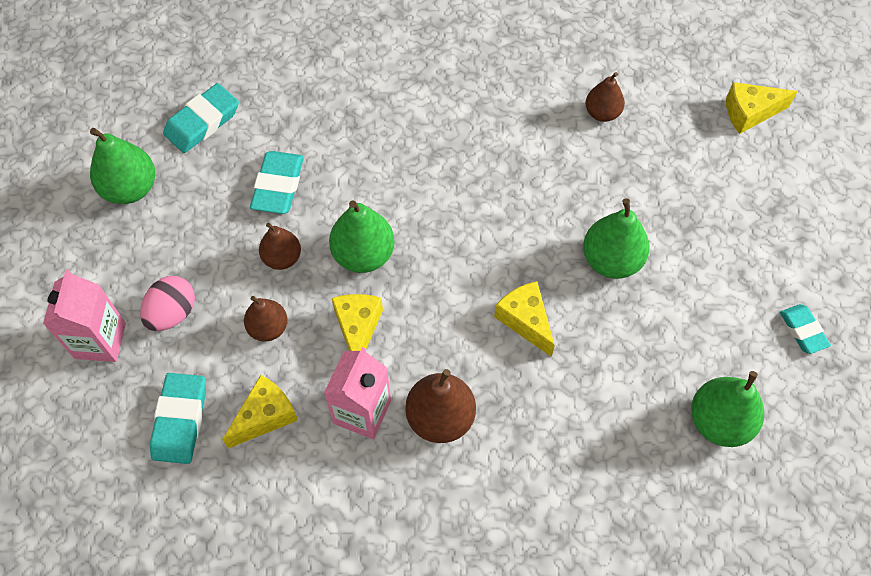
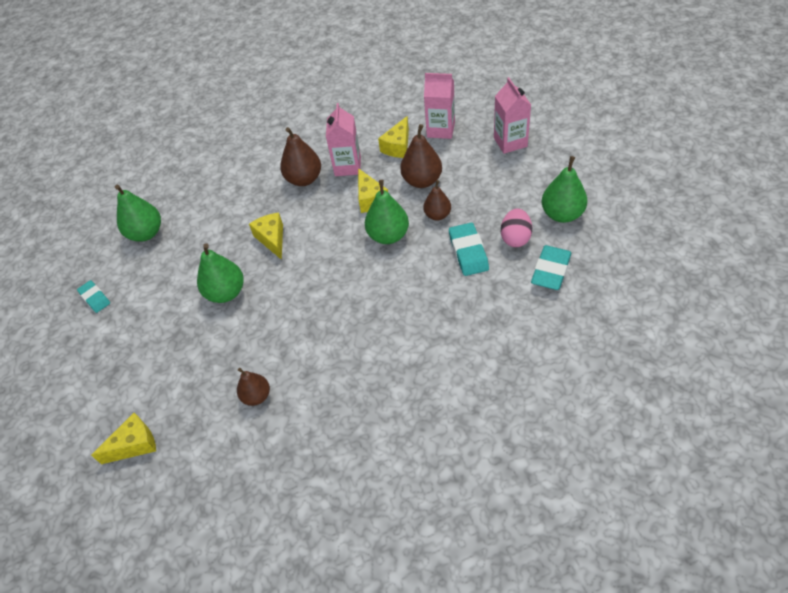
camera: 165 degrees right, 10 degrees down
(172, 313) = (481, 167): pink egg -> pink egg (515, 238)
(180, 420) = (441, 129): turquoise eraser -> pink carton
(268, 328) = (422, 181): brown pear -> brown pear, size x1.55
(525, 321) = (272, 239): yellow cheese -> yellow cheese turned 150 degrees counterclockwise

